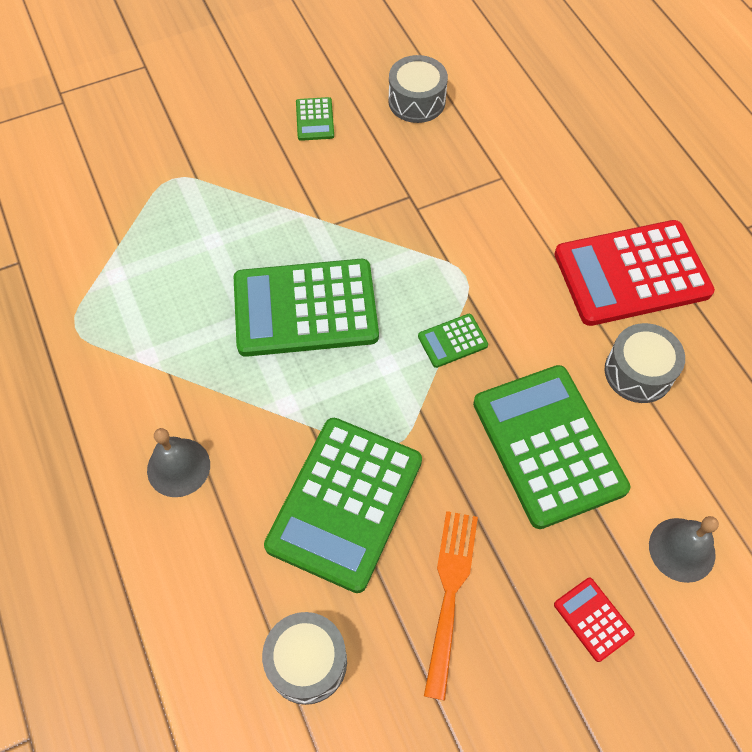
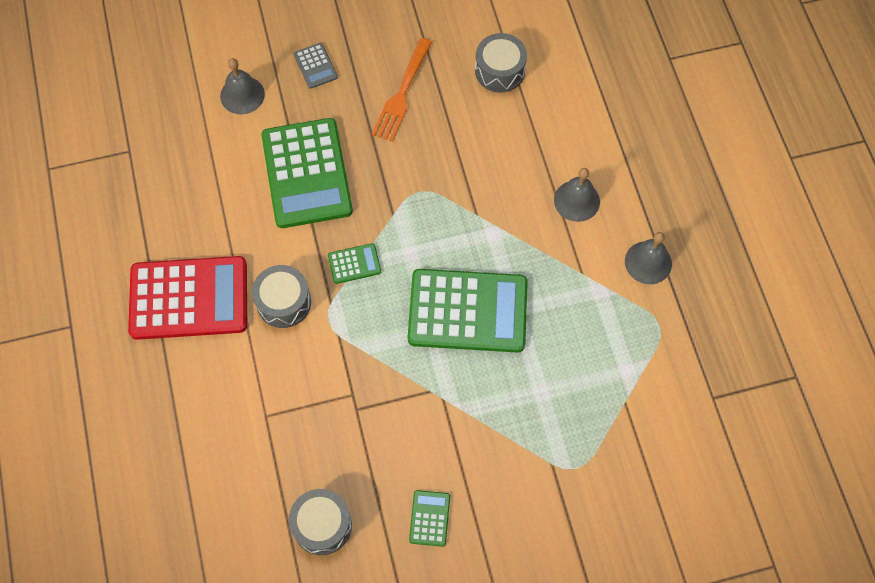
camera: 170 degrees left, 5 degrees up
(84, 399) = (648, 262): none -> grey bell
(345, 503) = (460, 158): green calculator -> none
(593, 619) = (315, 66): red calculator -> grey calculator
(638, 372) = (219, 216): grey drum -> grey drum (284, 302)

